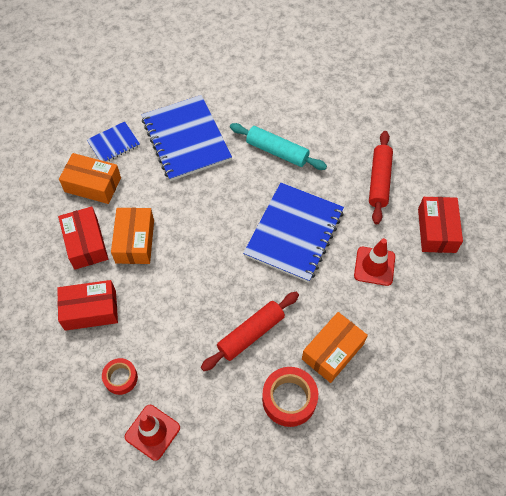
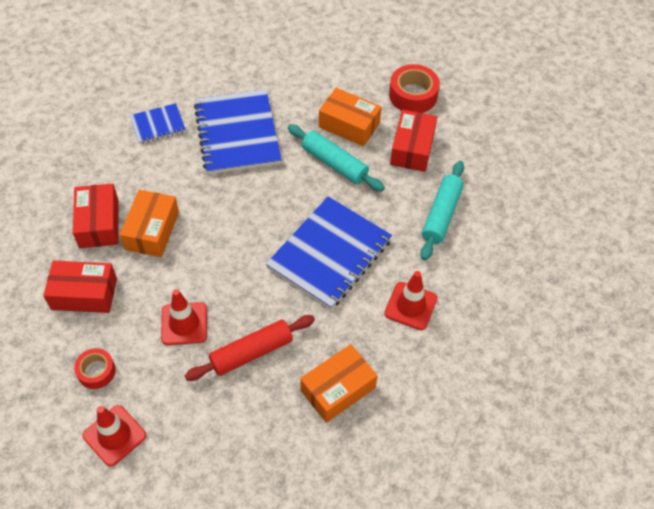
camera: 10 degrees right, 5 degrees down
(93, 184) = (123, 163): orange box -> orange box (349, 125)
(186, 320) = (184, 324): none -> red traffic cone
(289, 399) = (275, 431): red tape -> red tape (413, 95)
(379, 181) = (441, 215): red rolling pin -> turquoise rolling pin
(436, 230) = (493, 280): red box -> red box (412, 148)

